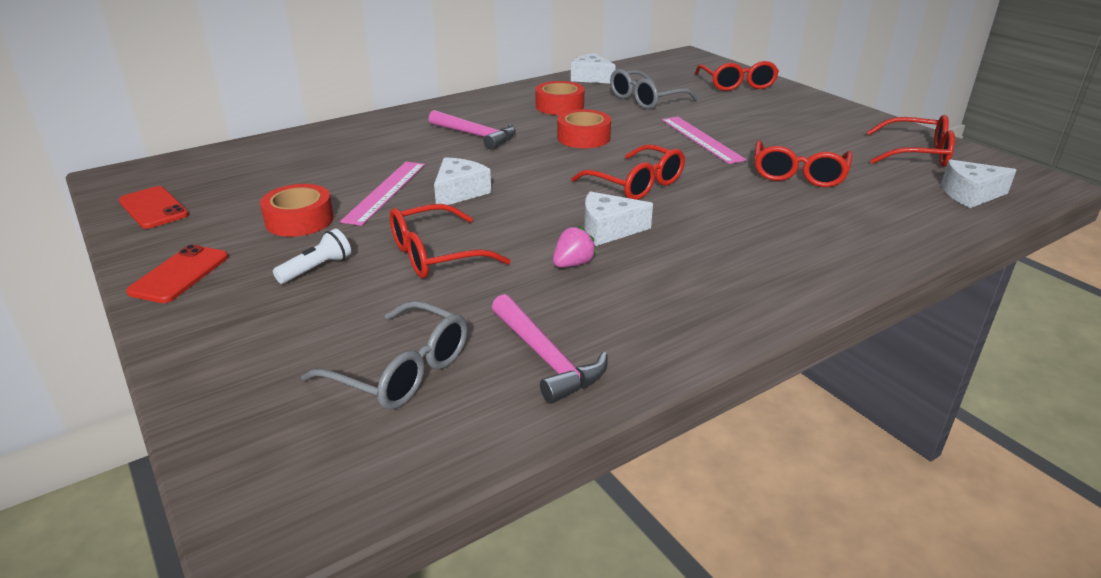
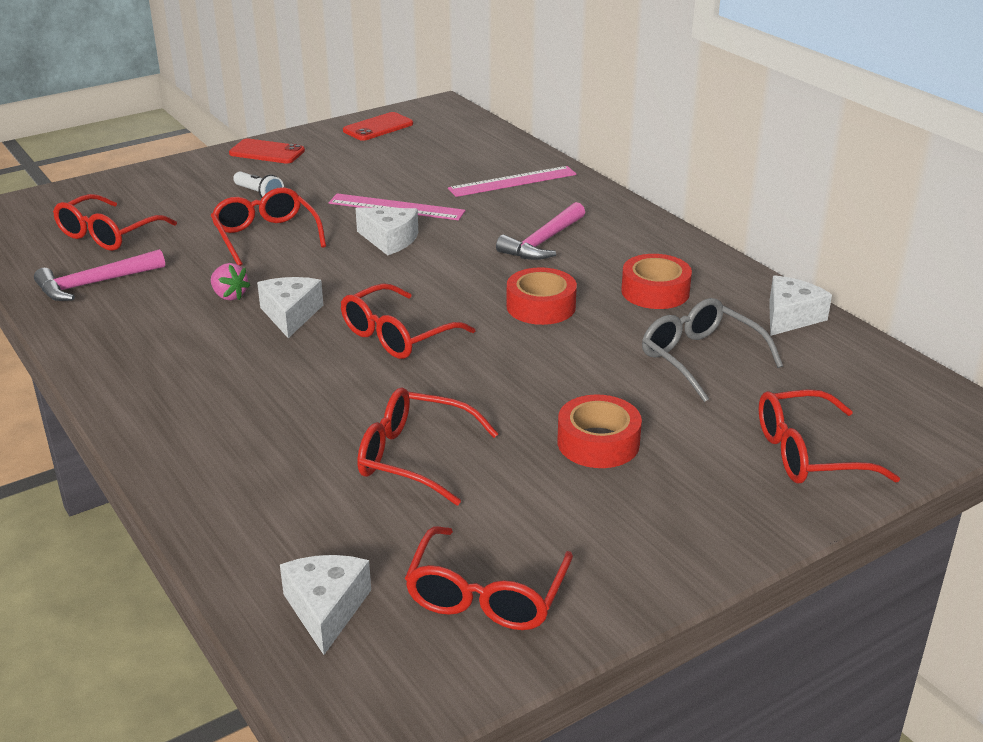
camera: 90 degrees right, 0 degrees up
(299, 220) = (344, 179): red tape -> red tape (598, 443)
(402, 371) = (108, 234): grey glasses -> red glasses
(701, 139) = (541, 392): pink ruler -> pink ruler (513, 181)

